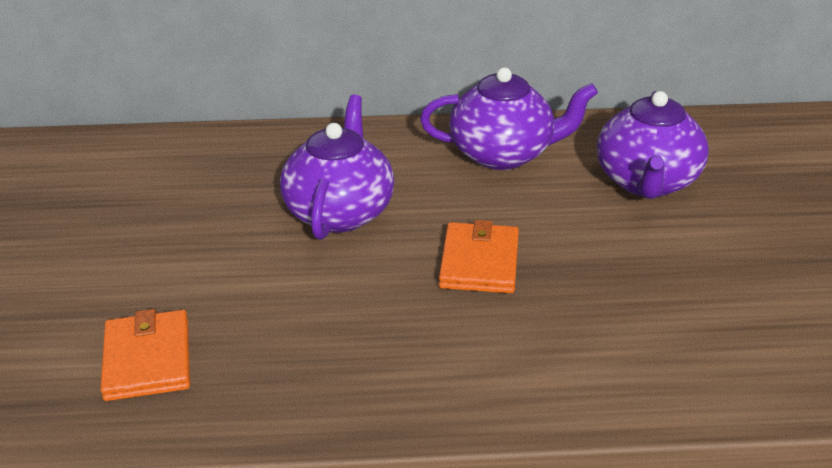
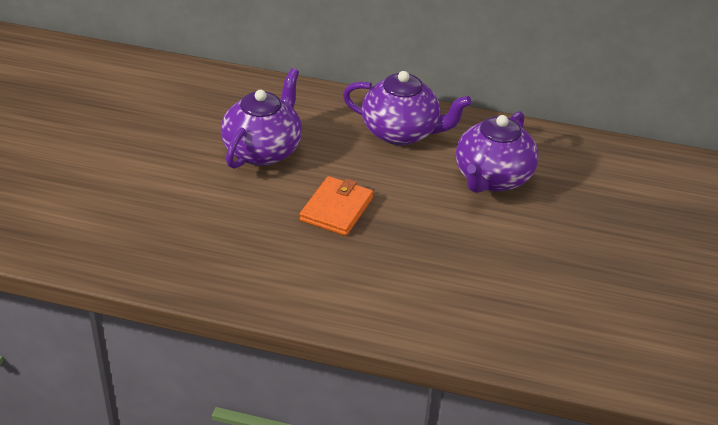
camera: 15 degrees right, 5 degrees up
(147, 359) = (96, 221): orange wallet -> none

